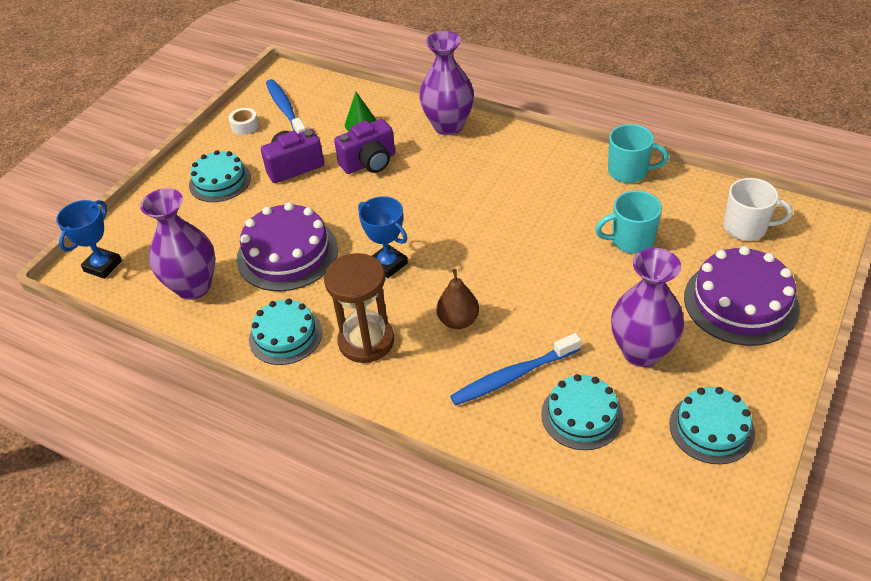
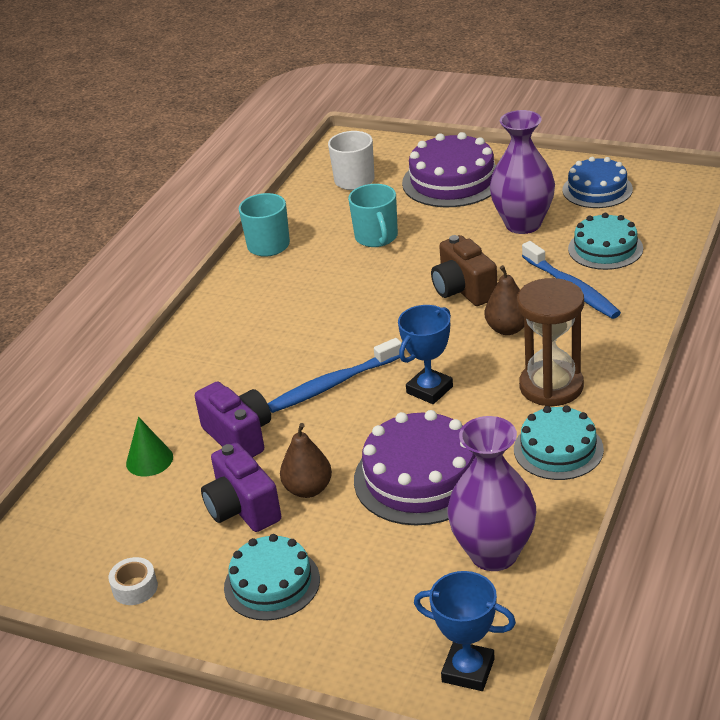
camera: 95 degrees left, 10 degrees down
(285, 110) = (100, 548): blue toothbrush -> blue toothbrush (333, 384)
(299, 196) = (308, 489): none -> brown pear
(448, 126) = (168, 379): purple vase -> none
(528, 295) = (463, 290): none -> brown camera
(711, 428) = (597, 189): turquoise cake -> blue cake

